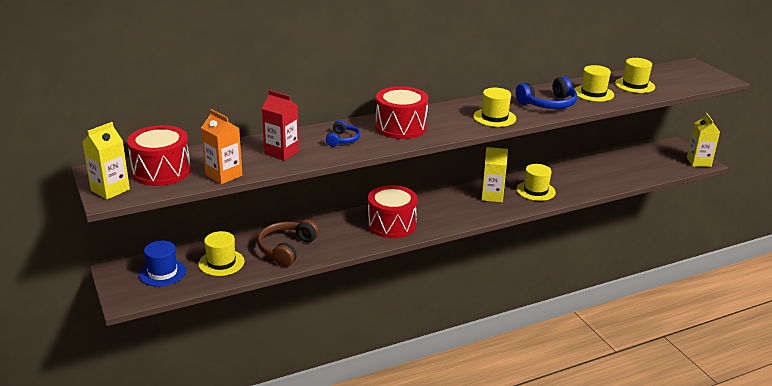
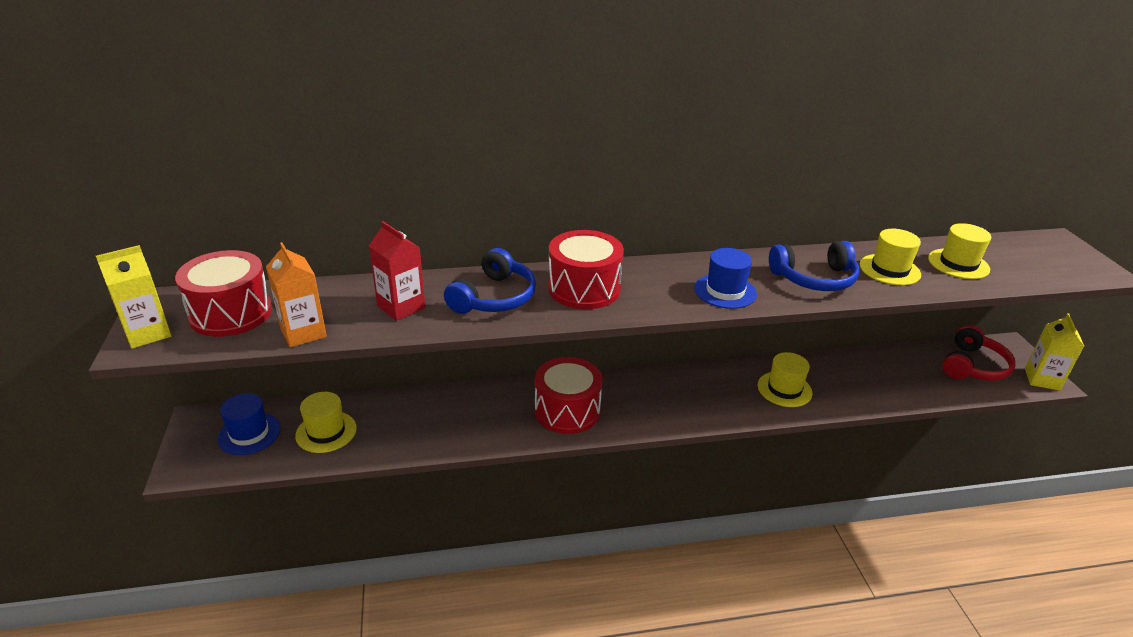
camera: 15 degrees right, 5 degrees up
(286, 249) = (416, 425): brown headphones -> none
(342, 139) = (494, 297): blue headphones -> blue headphones, size x1.72
(492, 196) = (720, 388): yellow carton -> none
(494, 117) = (725, 291): yellow hat -> blue hat
(654, 160) = (973, 366): none -> red headphones

